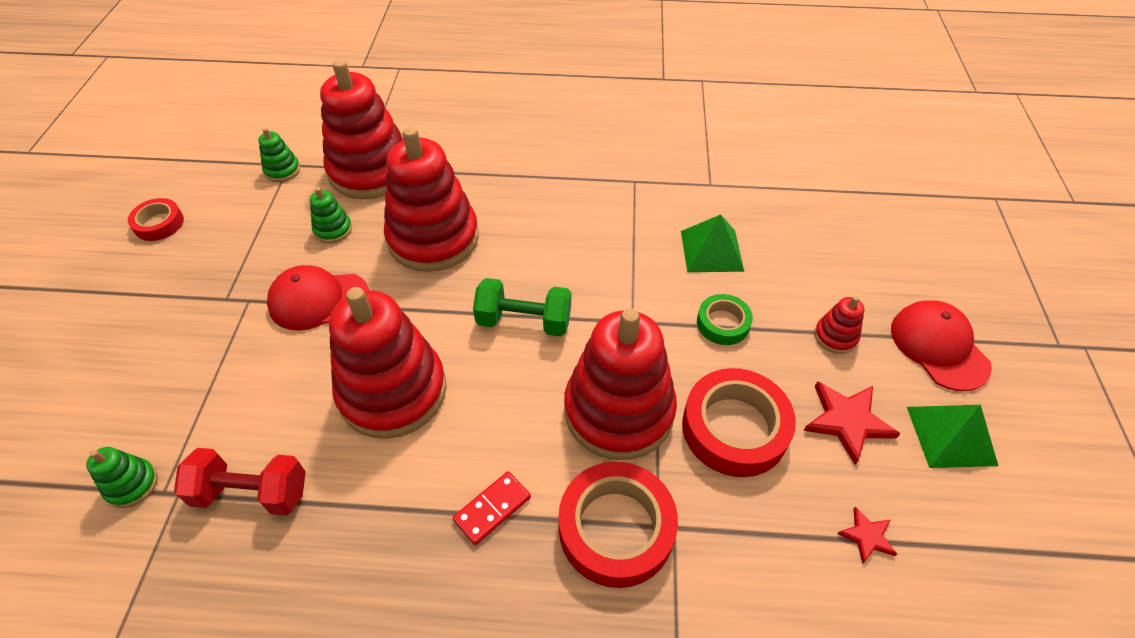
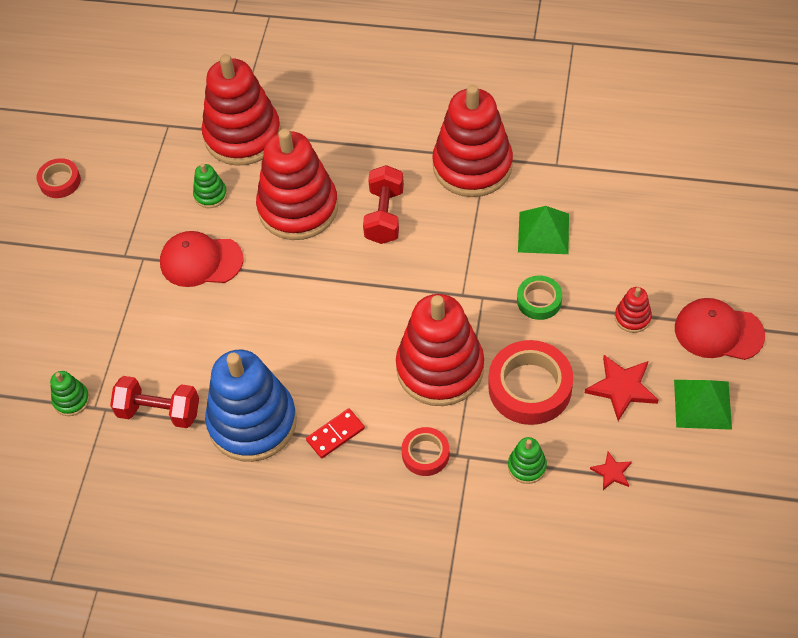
camera: 10 degrees right, 5 degrees up
(282, 170) = (162, 131): green stacking toy -> green stacking toy (527, 466)
(379, 499) = (252, 422): none -> blue stacking toy
(392, 391) = (262, 342): red stacking toy -> red stacking toy (472, 166)
(524, 321) = (371, 289): green dumbbell -> none
(532, 242) = (384, 216): none -> red dumbbell
(616, 528) = (425, 454): red tape -> red tape, size x0.56
(938, 347) = (718, 331): red cap -> red cap turned 60 degrees counterclockwise

